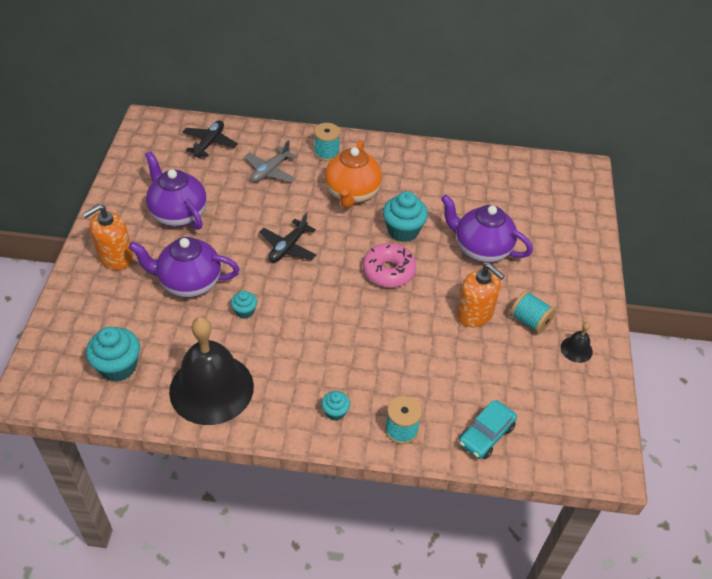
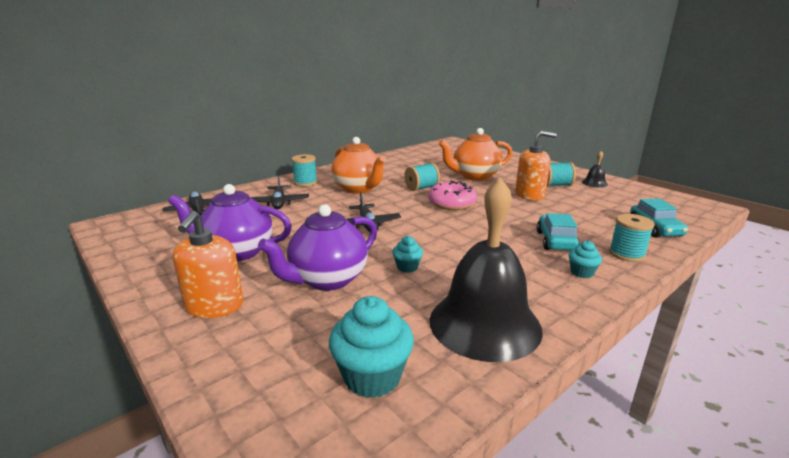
camera: 45 degrees left, 25 degrees down
(270, 171) = (279, 203): grey plane -> black plane
(380, 375) = (555, 241): none -> turquoise car
(403, 231) = (421, 188): turquoise cupcake -> turquoise spool
(481, 249) = (474, 176): purple teapot -> orange teapot

